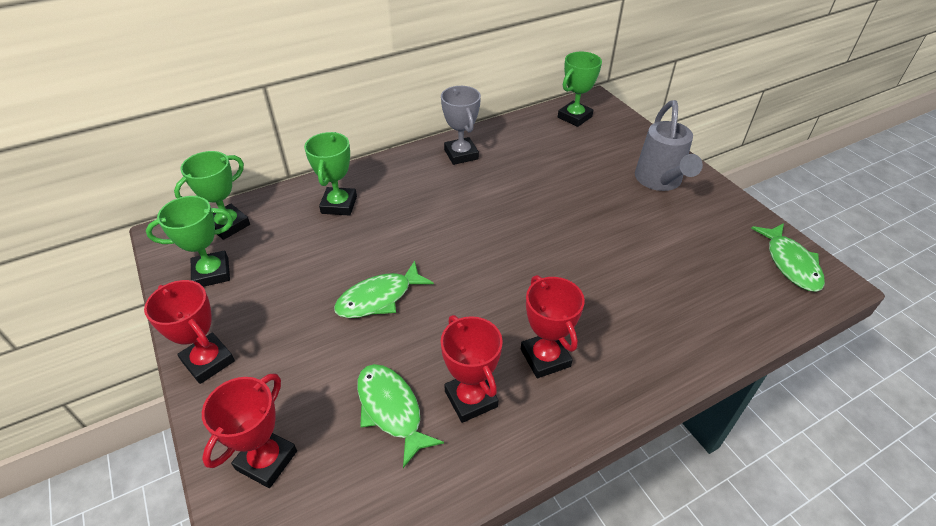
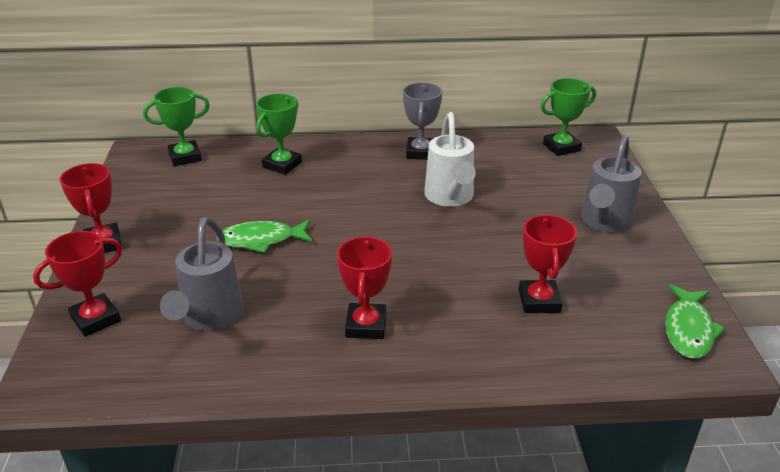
camera: 25 degrees right, 10 degrees down
(212, 273) = (148, 186): green trophy -> none
(391, 410) = (209, 319): green fish -> grey watering can
(471, 399) = (278, 333): red trophy -> red trophy (539, 301)
(521, 195) = (450, 198): none -> white watering can

